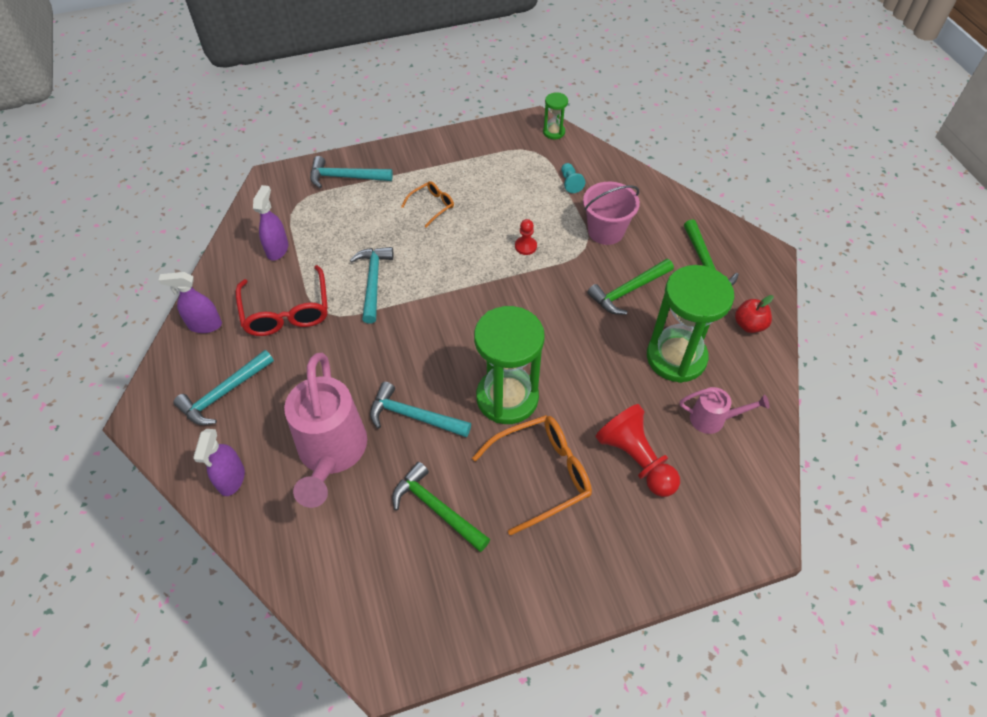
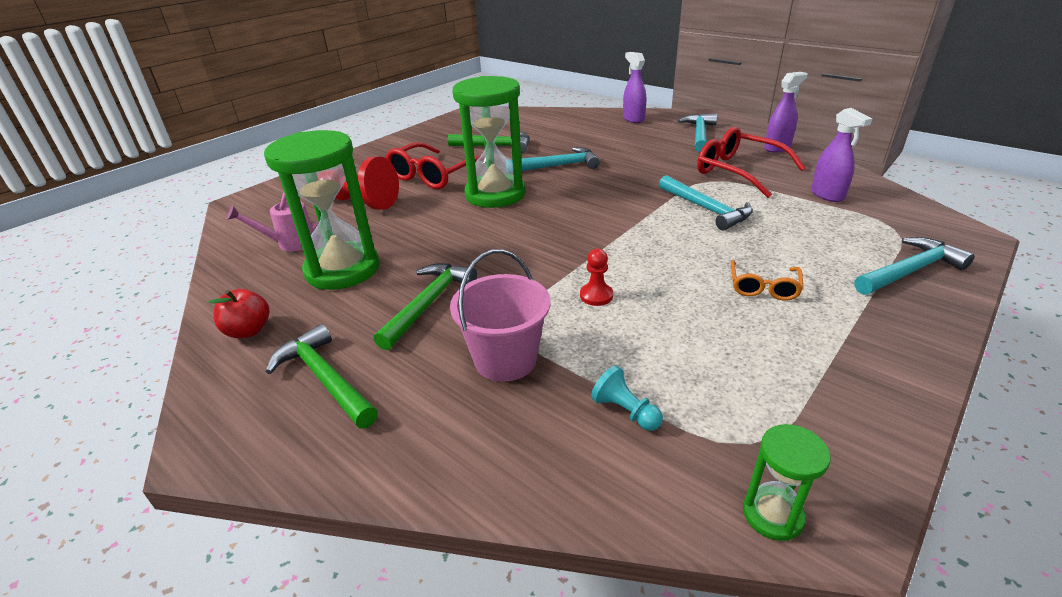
camera: 150 degrees right, 20 degrees down
(331, 453) = (590, 140): pink watering can -> none
(541, 475) = (434, 175): orange glasses -> red glasses

